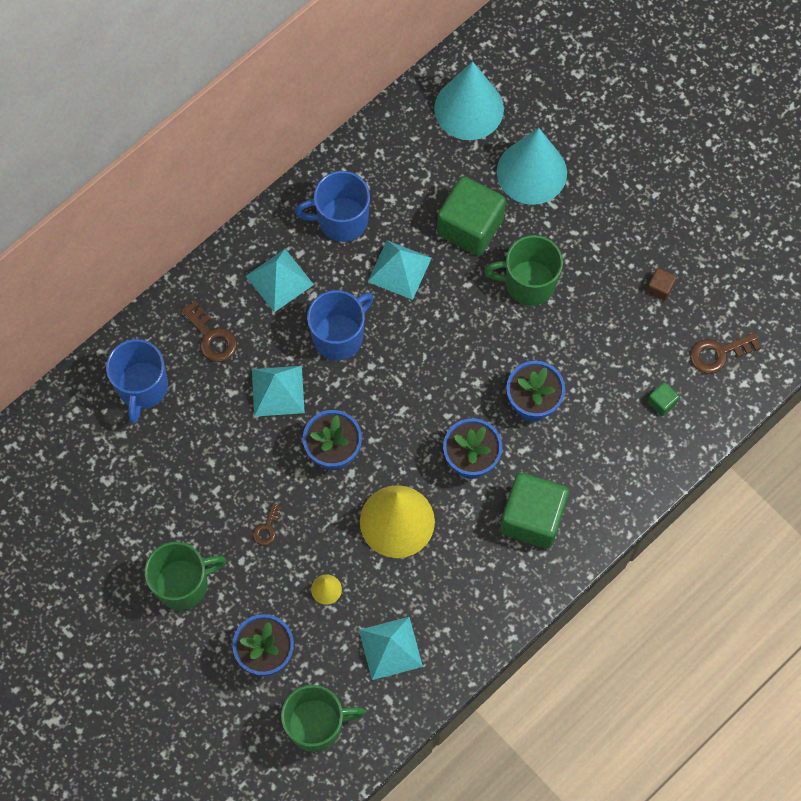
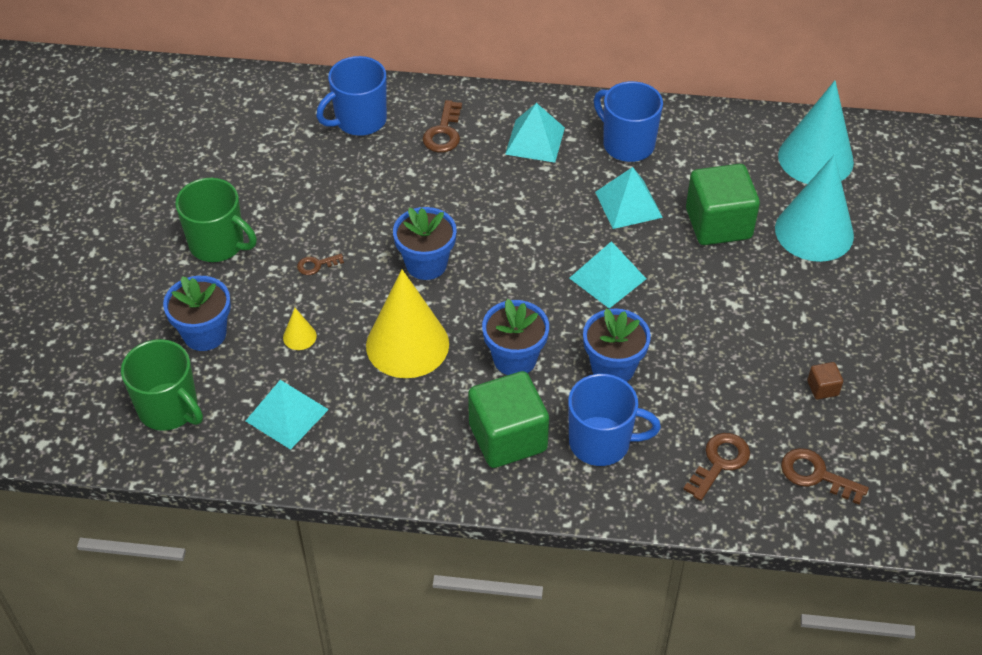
camera: 50 degrees right, 20 degrees down
(278, 391) = (441, 197): turquoise pyramid -> turquoise pyramid (607, 278)
(339, 336) = (529, 204): blue mug -> blue mug (601, 442)
(528, 283) = (716, 293): green mug -> none
(661, 402) = (719, 462): green cube -> brown key

